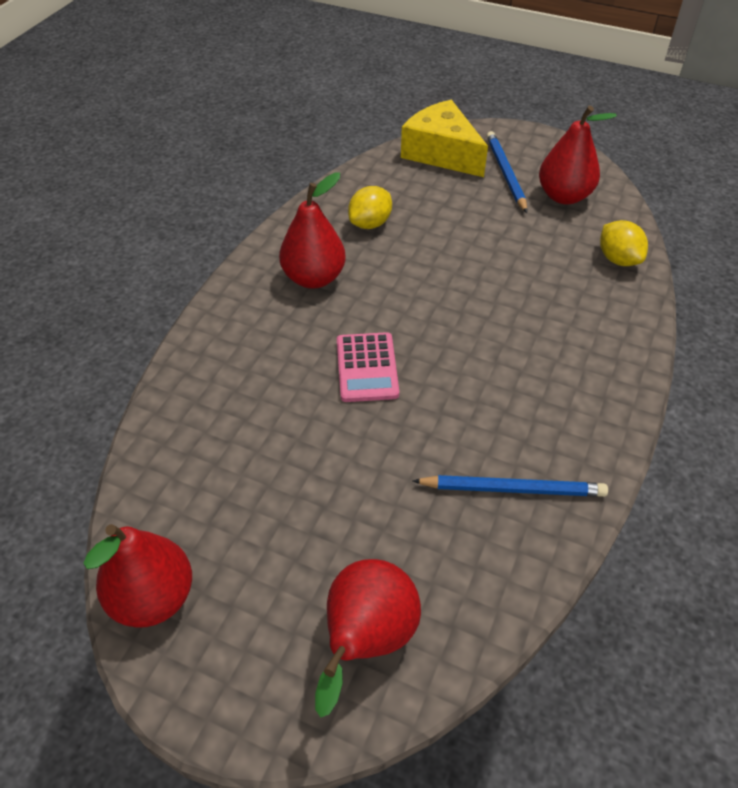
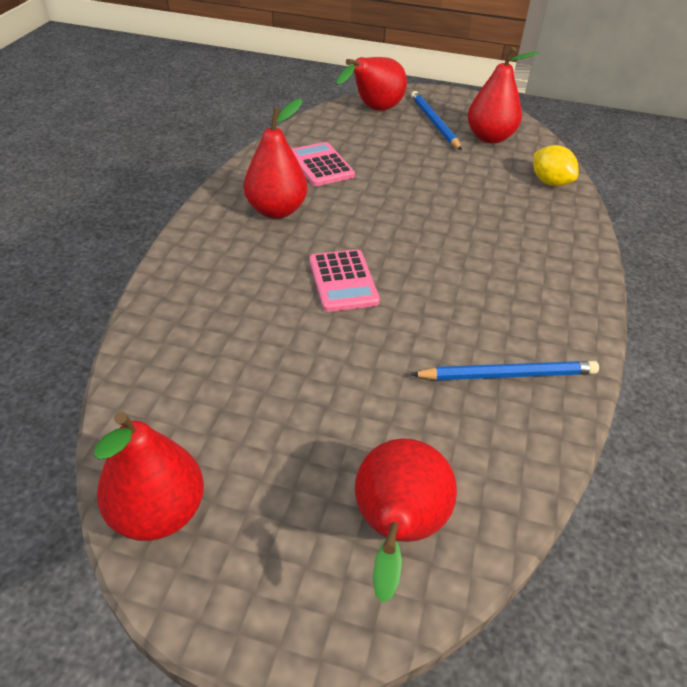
camera: 10 degrees left, 5 degrees down
(370, 223) = (321, 165): yellow lemon -> pink calculator
(442, 153) = (374, 110): yellow cheese -> red pear

